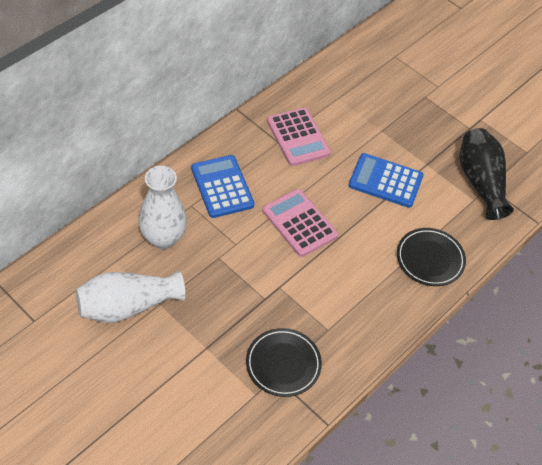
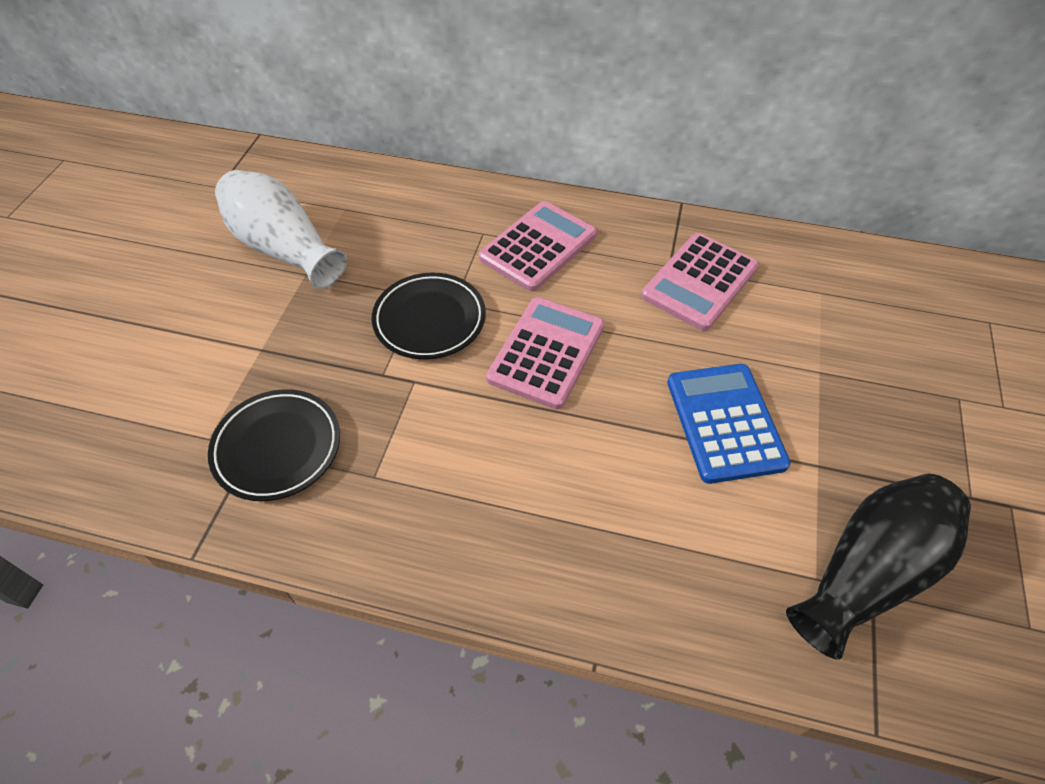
camera: 65 degrees right, 0 degrees up
(163, 238) = (410, 232): white vase -> none
(222, 187) = (538, 246): blue calculator -> pink calculator
(430, 259) = (619, 563): black plate -> black plate (429, 320)

